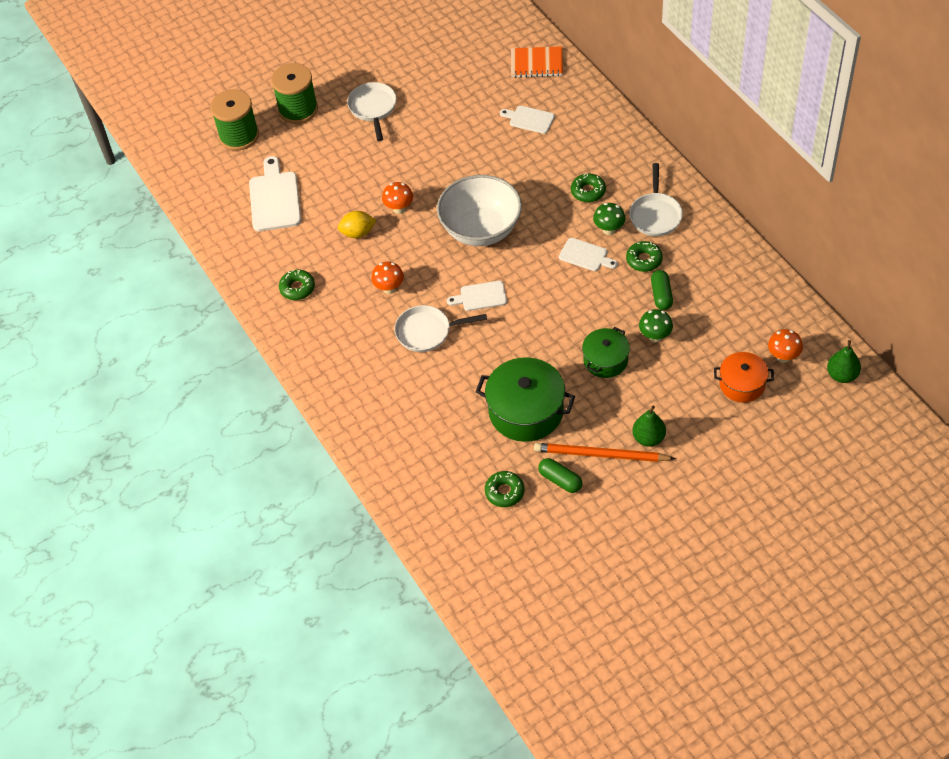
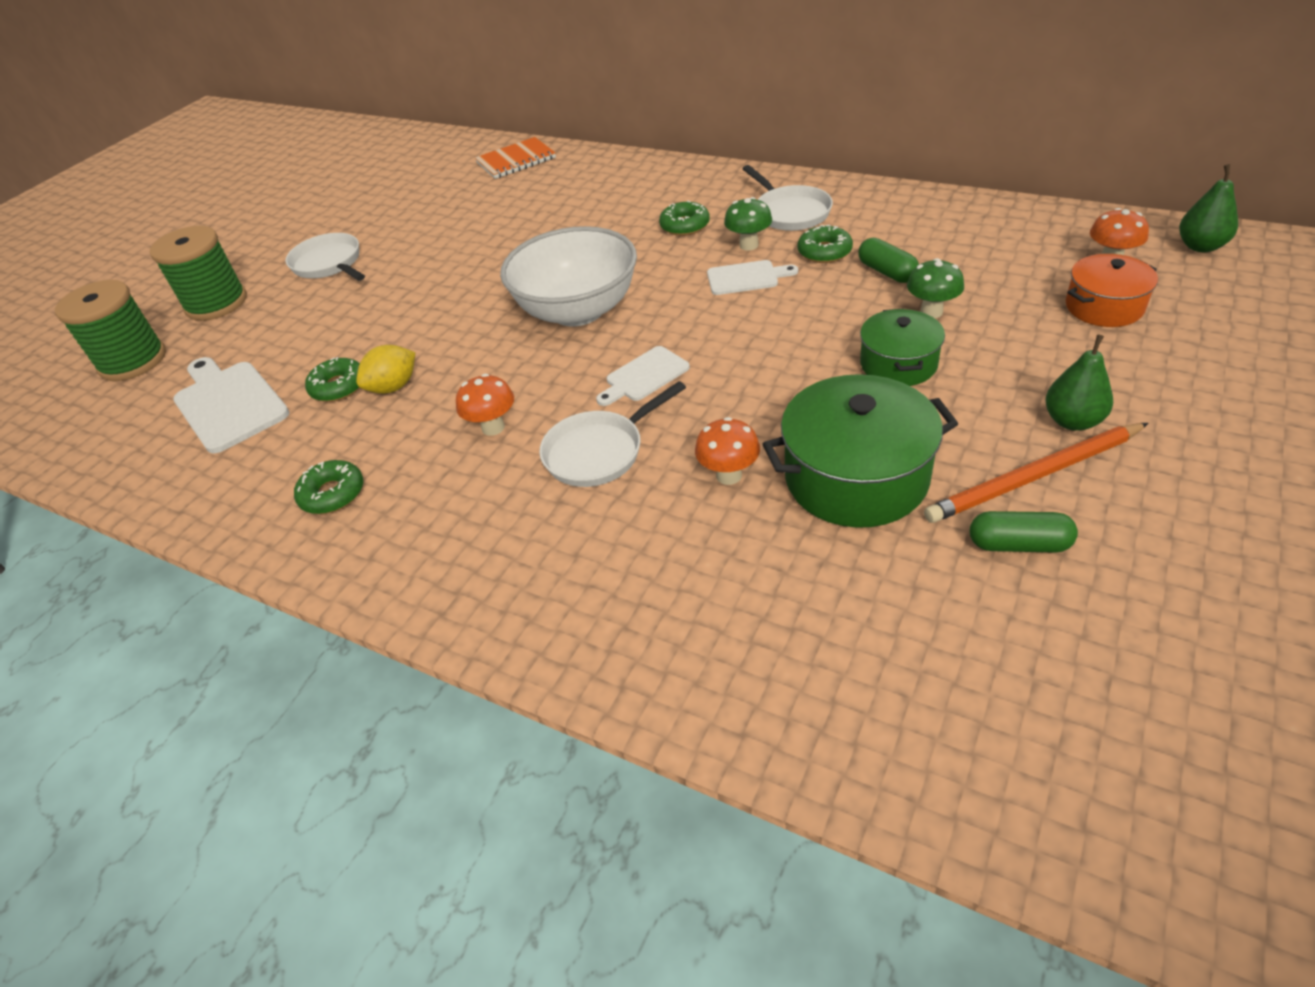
camera: 30 degrees left, 10 degrees down
(399, 209) = (439, 338): orange mushroom -> orange mushroom (729, 475)
(504, 492) = (951, 613): green donut -> green donut (338, 387)
(529, 119) = (549, 200): white cutting board -> none

